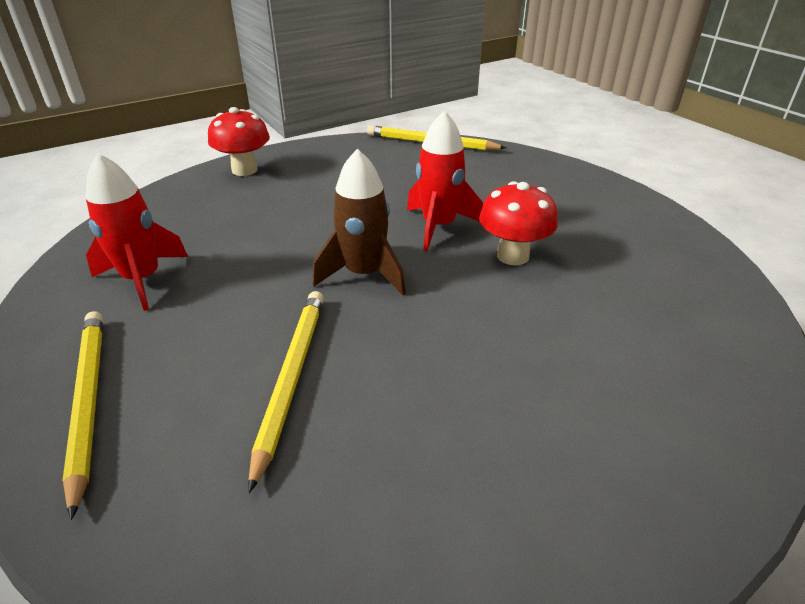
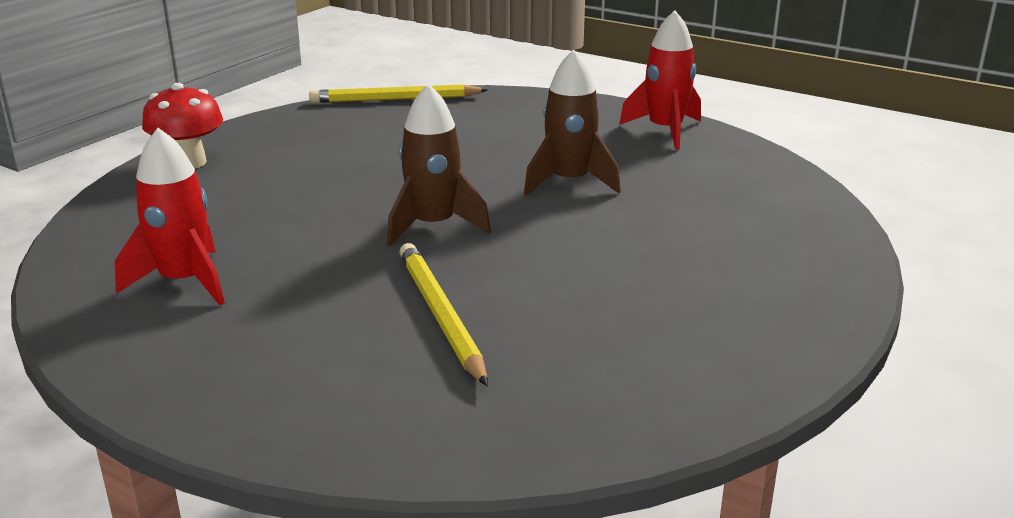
camera: 25 degrees left, 10 degrees down
(88, 402) = (248, 381): yellow pencil -> none
(438, 226) = (474, 173): red rocket -> red rocket (665, 131)
(512, 256) = (569, 182): red mushroom -> brown rocket

